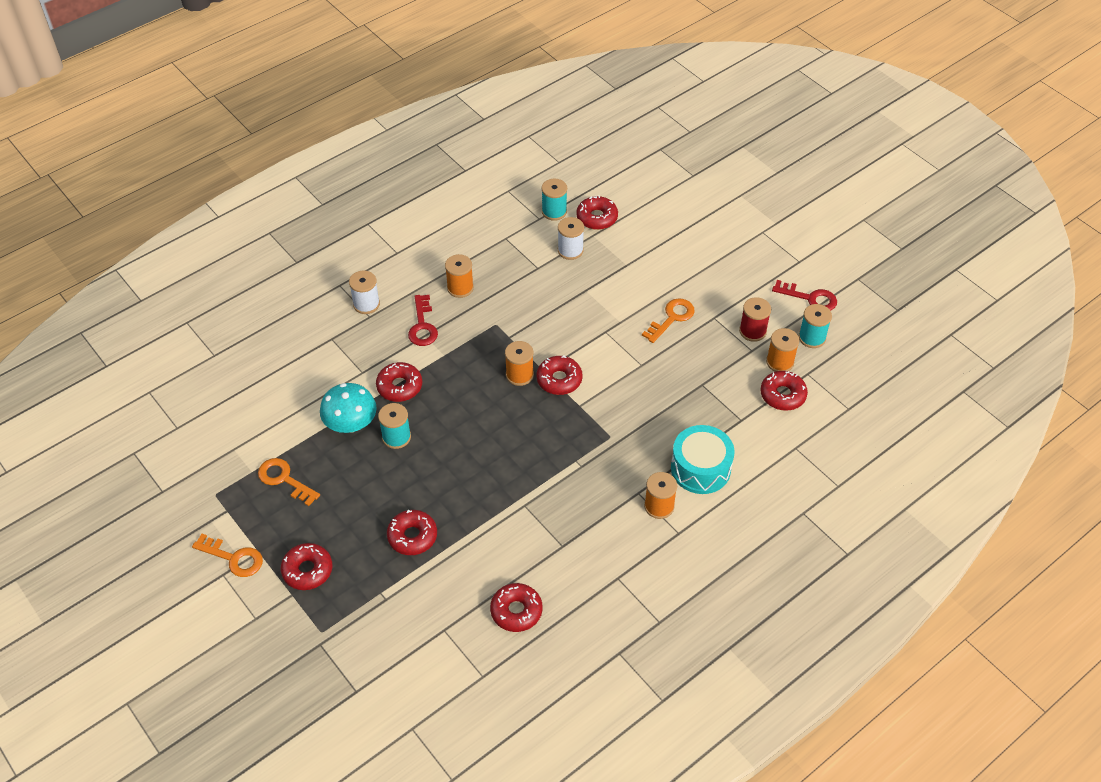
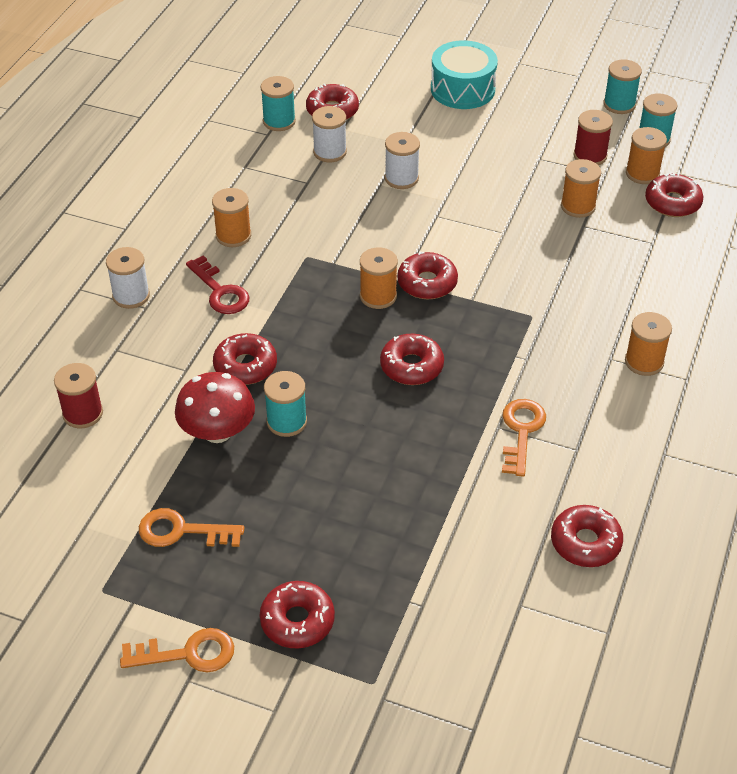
camera: 30 degrees left, 5 degrees down
(282, 373) = (83, 413): none -> red spool
(351, 424) = (217, 431): turquoise mushroom -> red mushroom
(412, 536) = (396, 520): red donut -> red donut (411, 366)
(603, 292) = (401, 178): none -> white spool
(671, 318) = (496, 175): orange key -> orange key (521, 431)
(700, 468) = (653, 306): turquoise drum -> turquoise drum (462, 89)
(710, 368) = (578, 206): none -> orange spool
(810, 298) = (619, 104): red key -> turquoise spool

